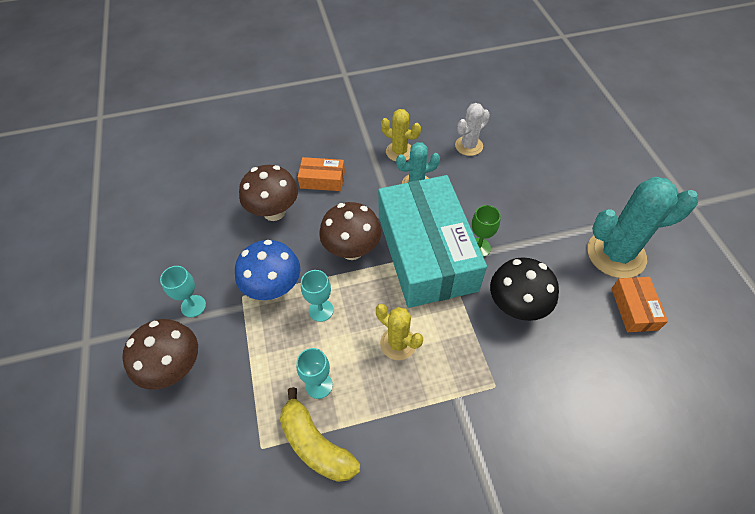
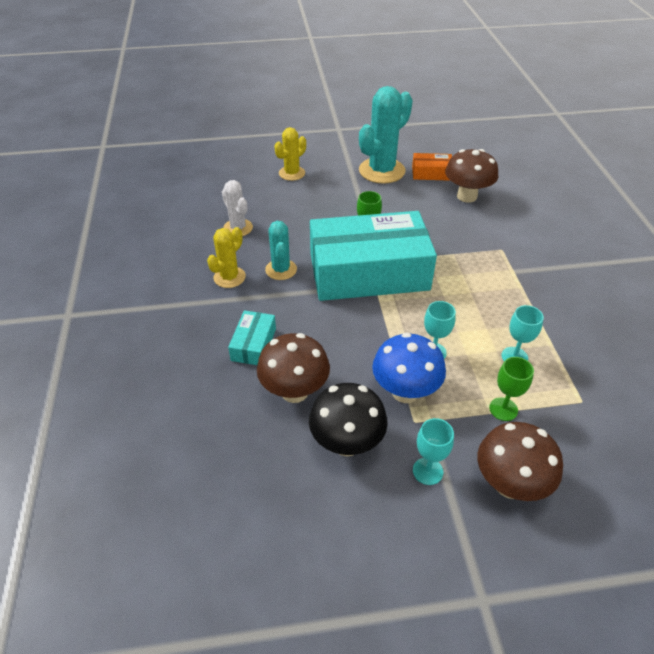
camera: 85 degrees left, 10 degrees down
(253, 369) = (503, 409): none -> green goblet
(316, 444) = (570, 361): yellow banana -> none
(322, 180) = (253, 344): orange box -> turquoise box
(352, 250) = (360, 324): brown mushroom -> brown mushroom (467, 196)
(398, 343) = (467, 300): yellow cactus -> yellow cactus (292, 173)
(516, 306) = (429, 227): black mushroom -> black mushroom (347, 443)
(616, 254) = (382, 171): turquoise cactus -> turquoise cactus turned 45 degrees clockwise

